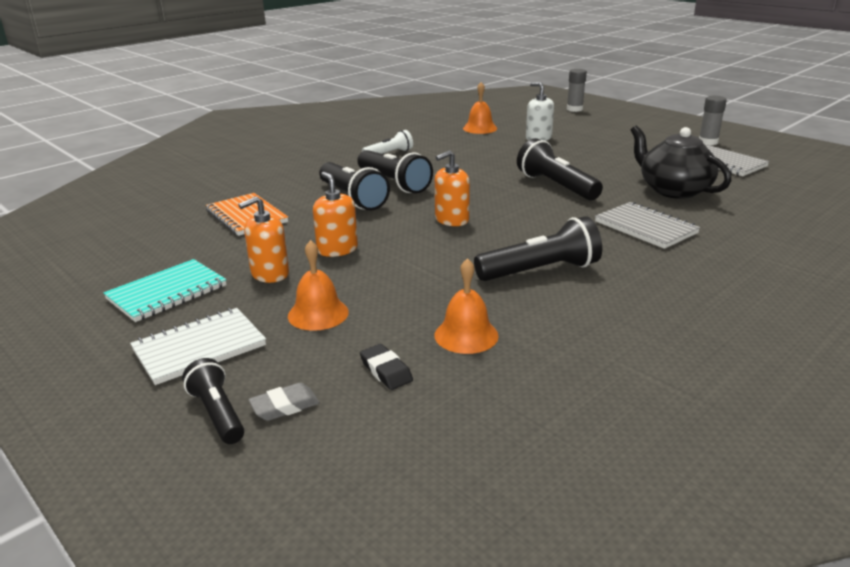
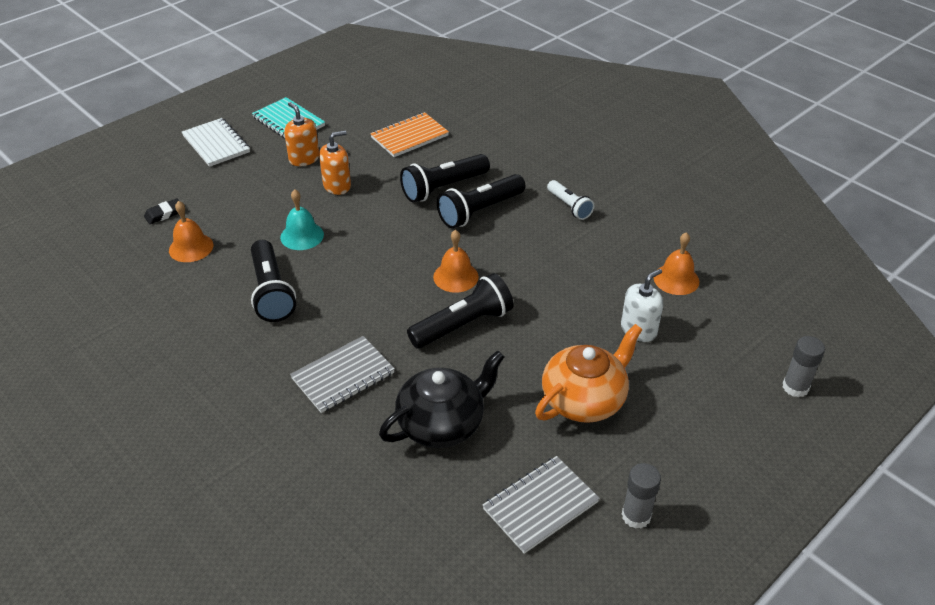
camera: 90 degrees right, 15 degrees up
(218, 413) = (149, 159): black flashlight -> none
(285, 406) = (146, 180): grey eraser -> none
(318, 314) = (241, 184): orange bell -> orange bell (456, 277)
(436, 262) = (302, 236): none -> turquoise bell
(451, 220) = (384, 246): orange soap dispenser -> none
(617, 152) = (584, 400): none -> orange teapot

